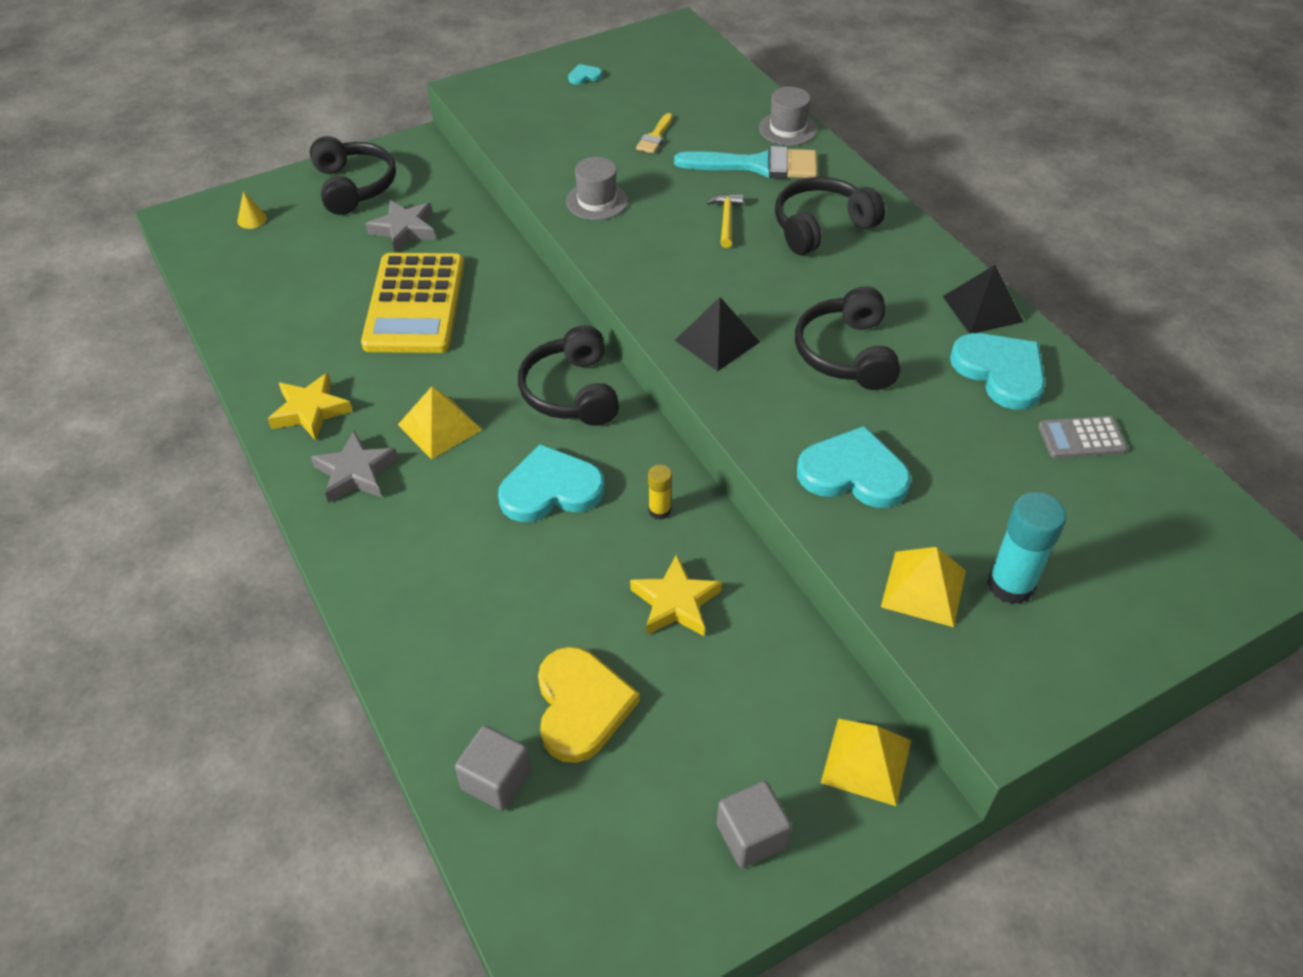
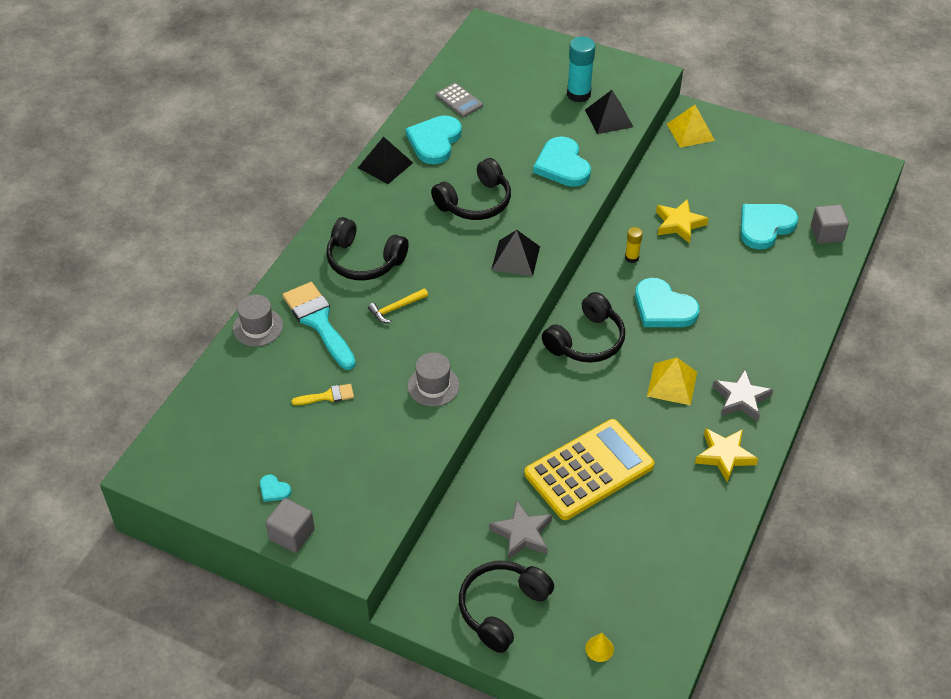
camera: 125 degrees left, 0 degrees up
(581, 706) = (765, 226): yellow heart -> turquoise heart
(751, 836) = (759, 149): grey cube -> grey cube (292, 534)
(923, 588) = (609, 118): yellow pyramid -> black pyramid

